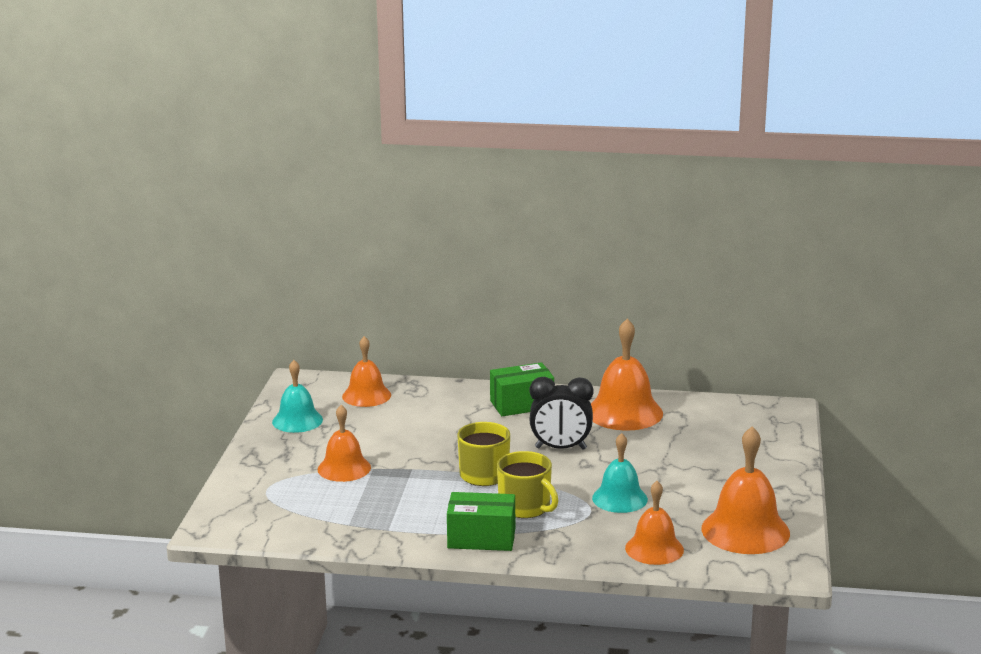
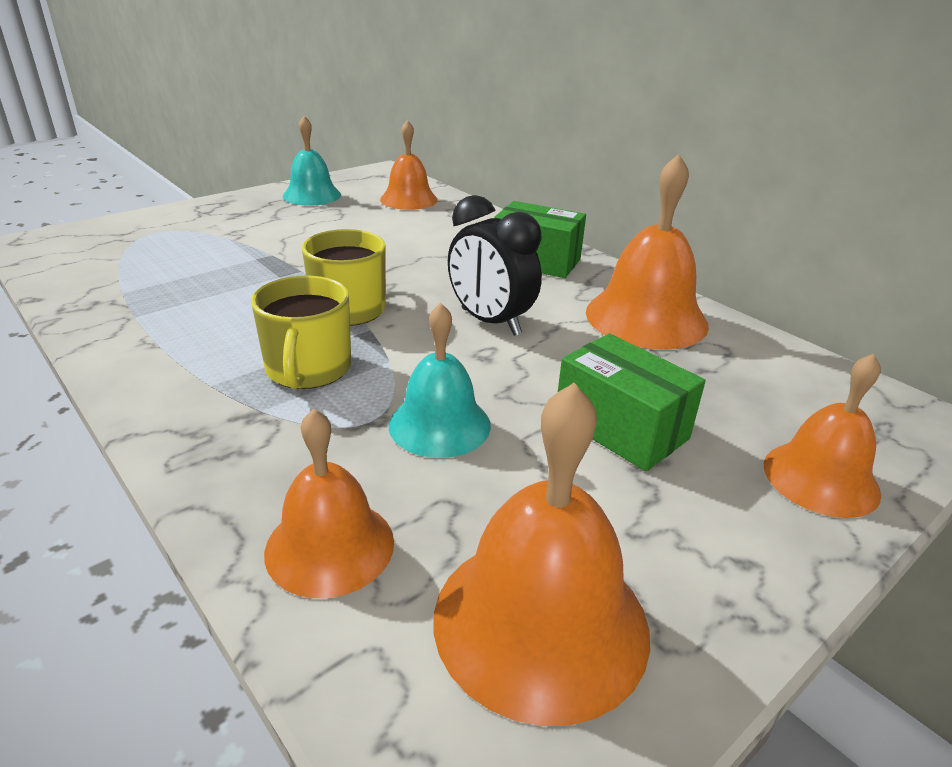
camera: 40 degrees right, 10 degrees up
(344, 468) = (249, 243): orange bell -> orange bell (821, 478)
(481, 538) = (179, 380): green box -> green box (621, 428)

